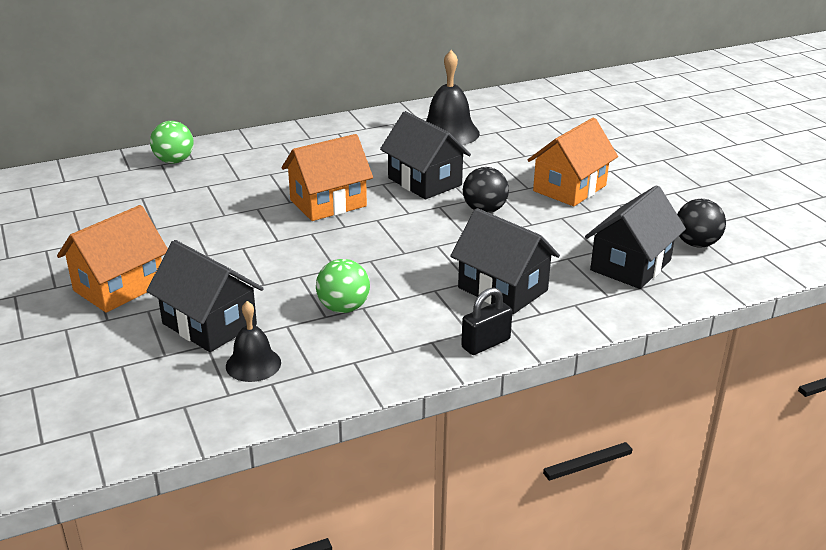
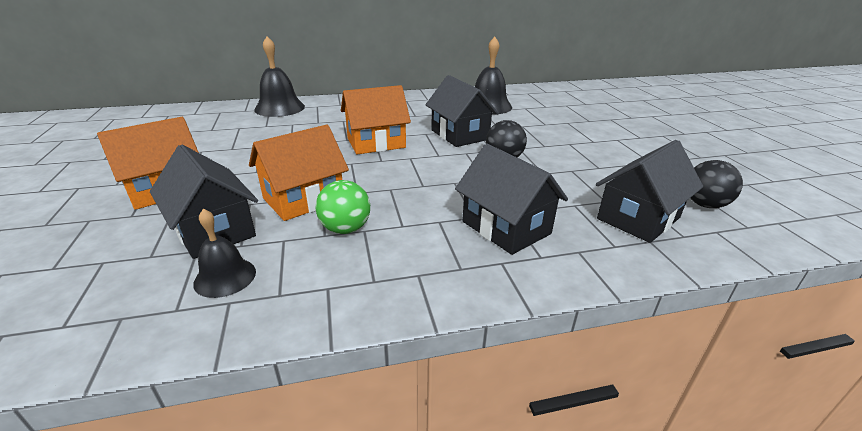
camera: 10 degrees right, 0 degrees up
(174, 161) = (279, 108): green ball -> black bell
(486, 343) = (475, 284): black padlock -> none
(569, 188) = (581, 149): orange house -> orange house (303, 199)

